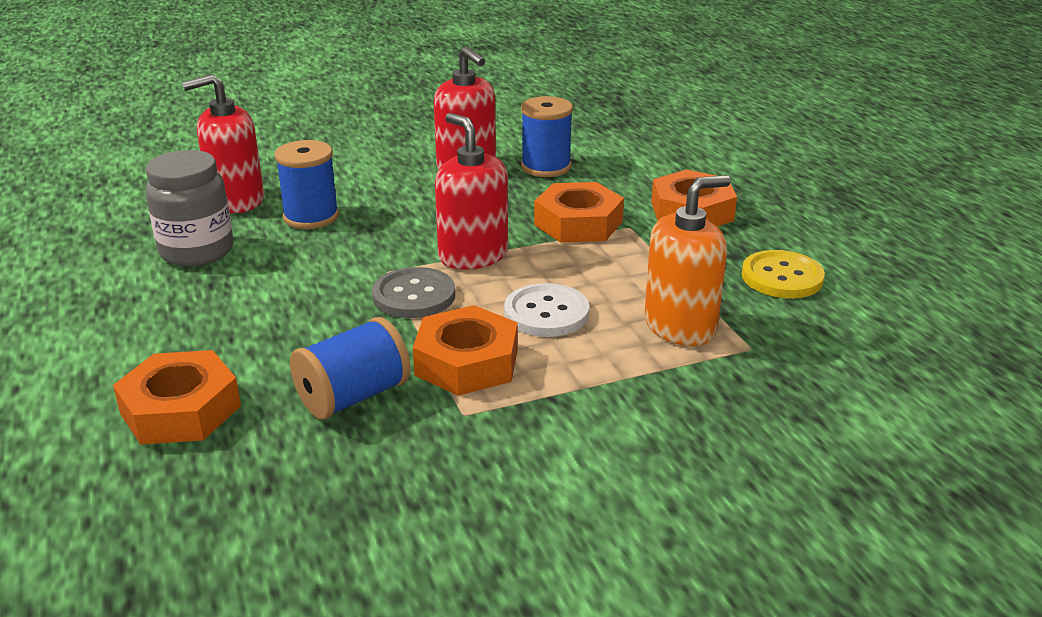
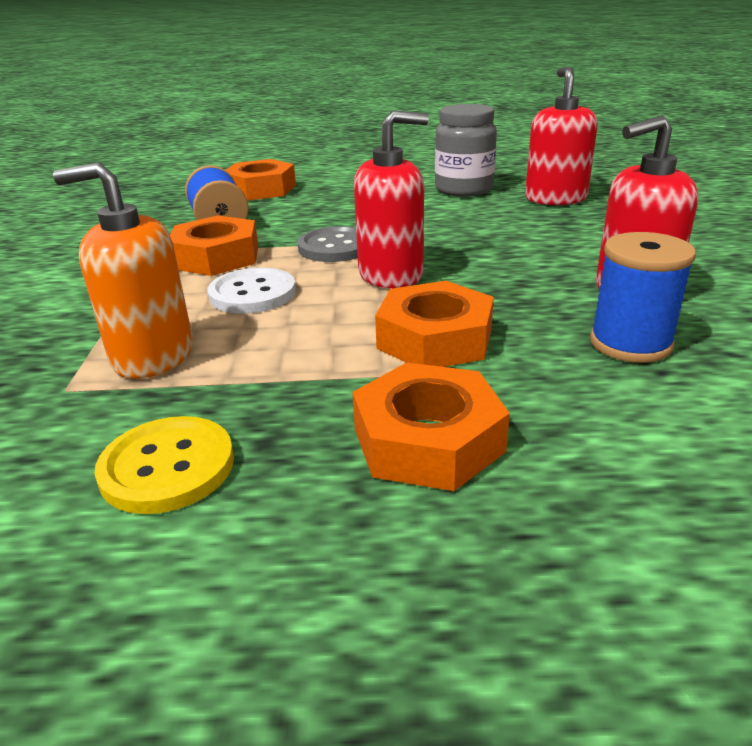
camera: 110 degrees right, 0 degrees up
(311, 217) = (511, 220): blue spool -> none
(680, 326) = (153, 356): orange soap dispenser -> orange soap dispenser turned 105 degrees clockwise

